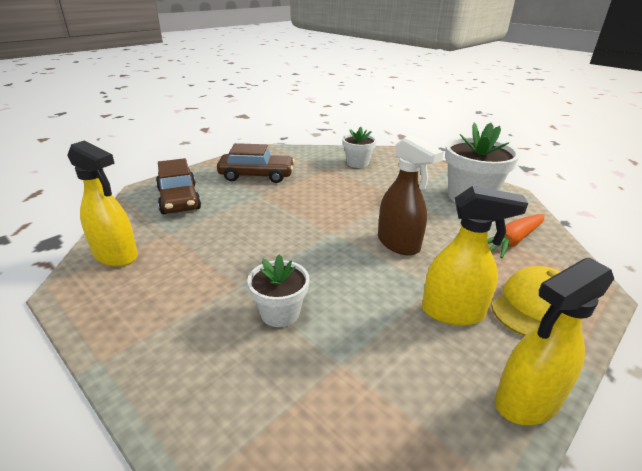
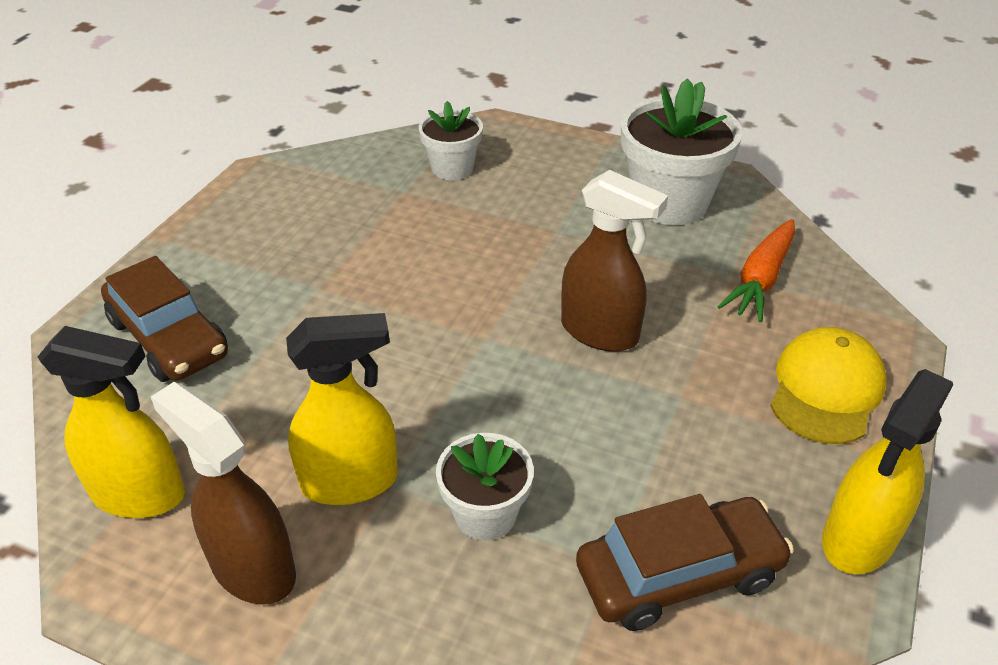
camera: 20 degrees left, 10 degrees up
(141, 302) = (252, 568): none -> brown spray bottle
(256, 175) = (283, 244): brown car -> brown car (679, 575)
(453, 312) = (725, 434): yellow spray bottle -> yellow spray bottle (351, 481)

